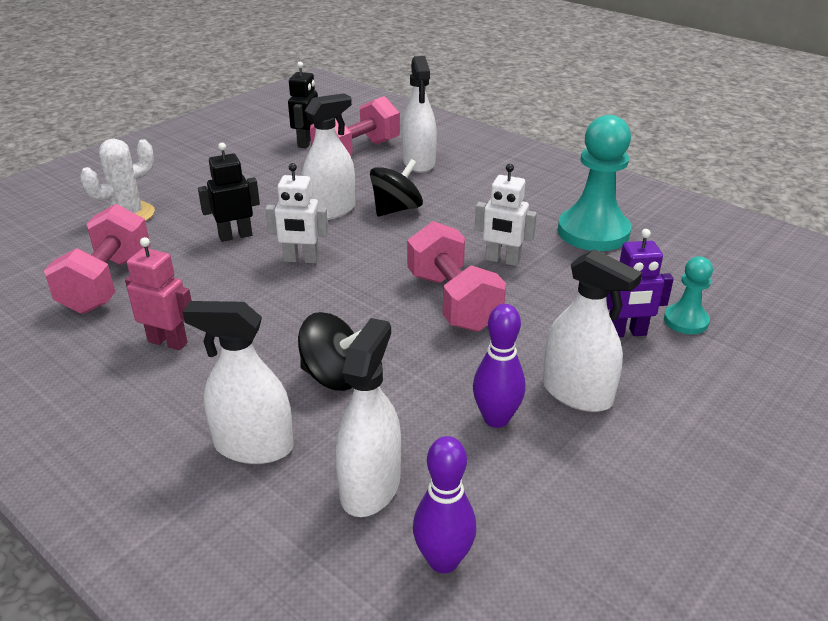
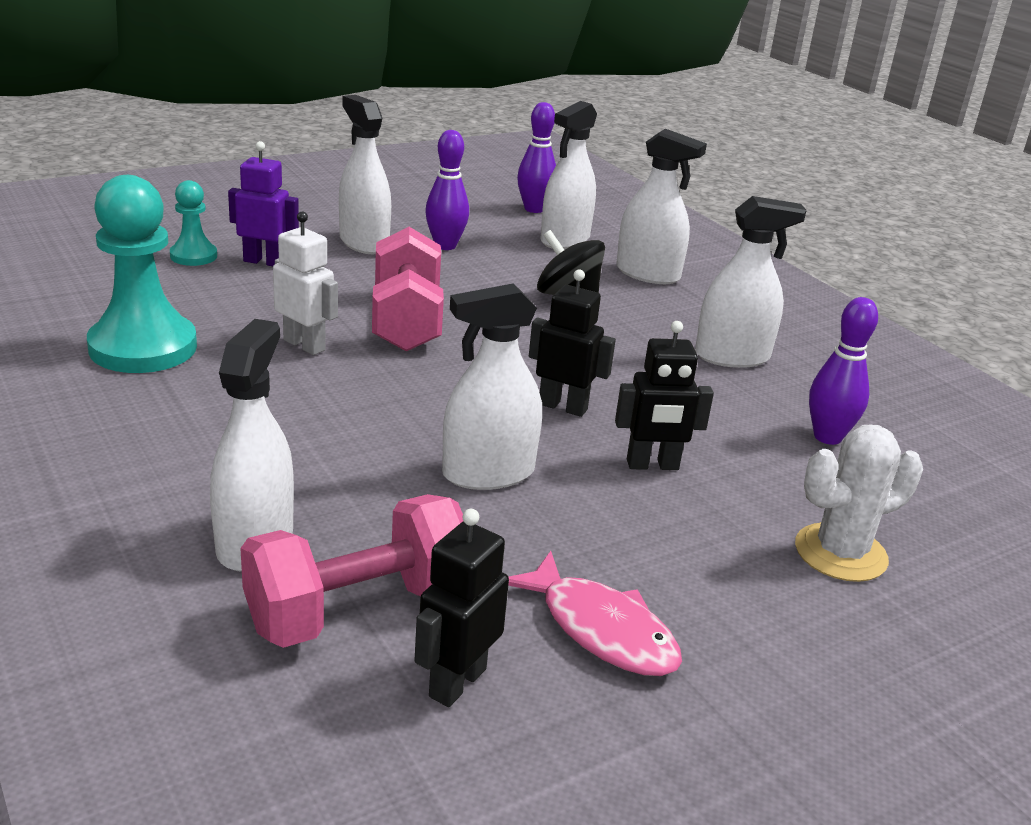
camera: 165 degrees left, 5 degrees down
(107, 283) = (827, 437): pink dumbbell -> purple bowling pin
(168, 342) = (732, 356): pink robot -> white spray bottle
(254, 165) = (601, 629): none -> pink fish
(301, 260) = (563, 406): white robot -> black robot
(396, 209) = (381, 449): black spinning top -> none

